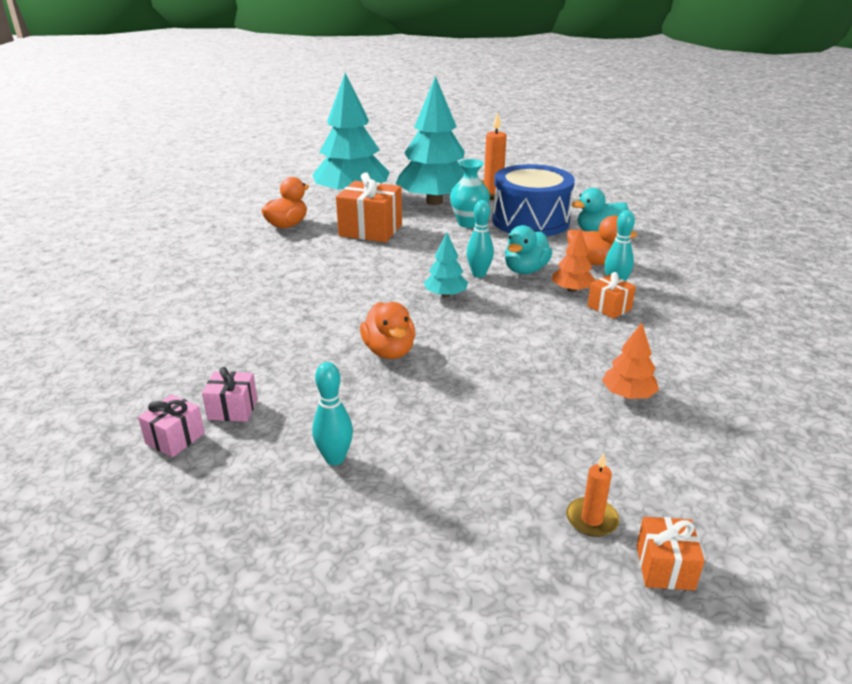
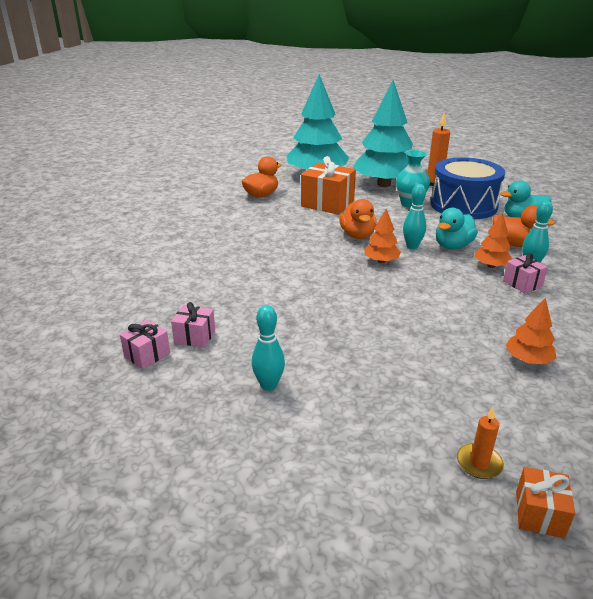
camera: 10 degrees right, 0 degrees up
(389, 351) = (327, 303): orange duck -> orange duck (357, 235)
(445, 295) = (381, 261): turquoise tree -> orange tree
(609, 308) = (522, 284): orange gift -> pink gift

